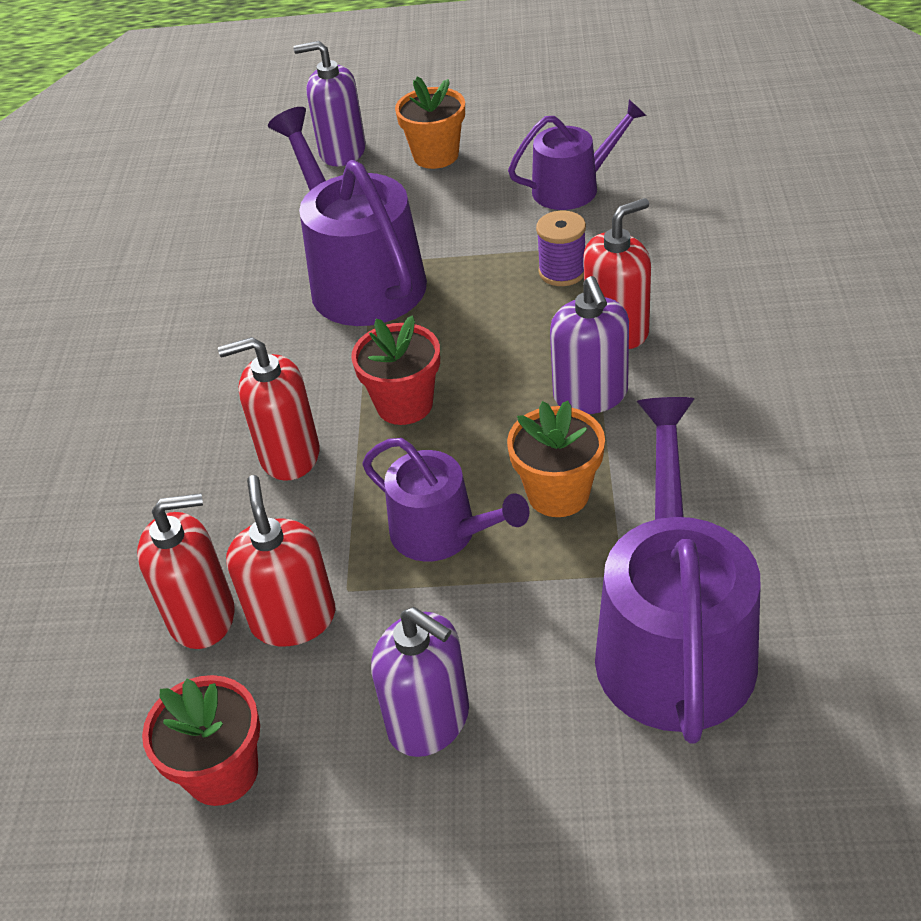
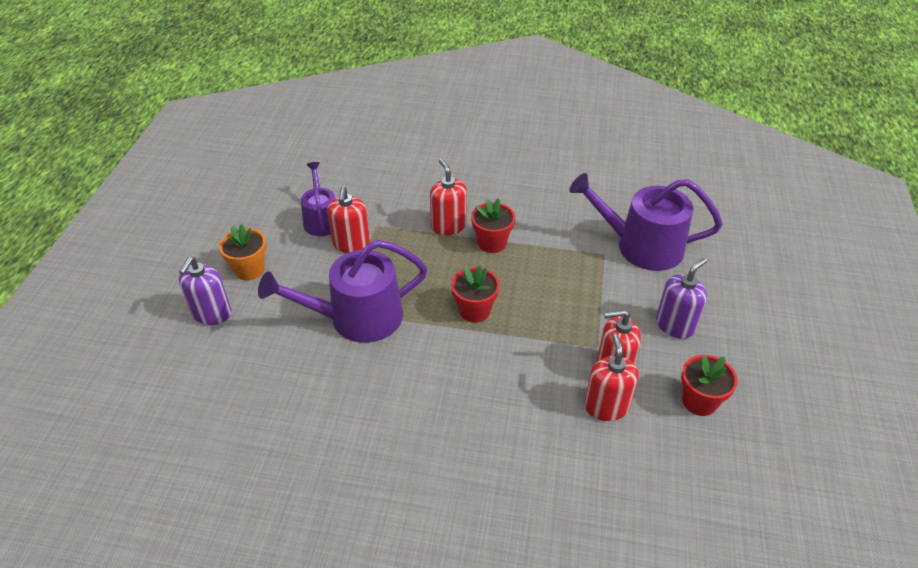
camera: 85 degrees left, 0 degrees up
(289, 455) = (498, 362): red soap dispenser -> red soap dispenser (351, 244)
(442, 533) = (569, 307): purple watering can -> none
(558, 493) = (553, 264): orange flower pot -> none
(562, 272) = (394, 236): purple spool -> none
(590, 395) = (492, 243): purple soap dispenser -> red flower pot

